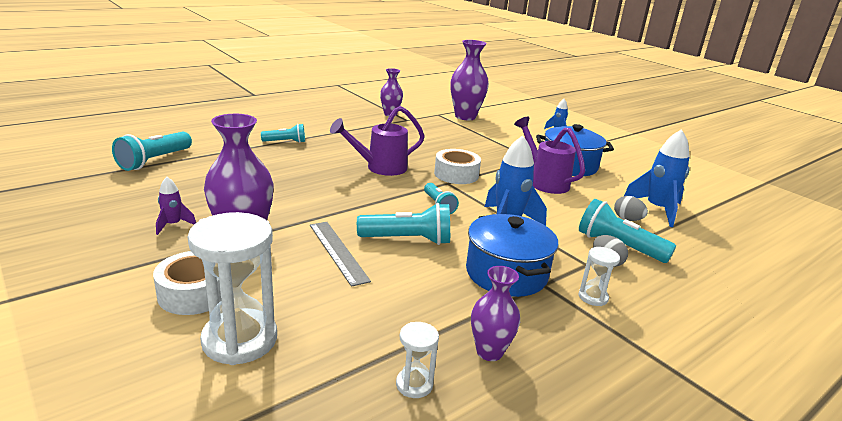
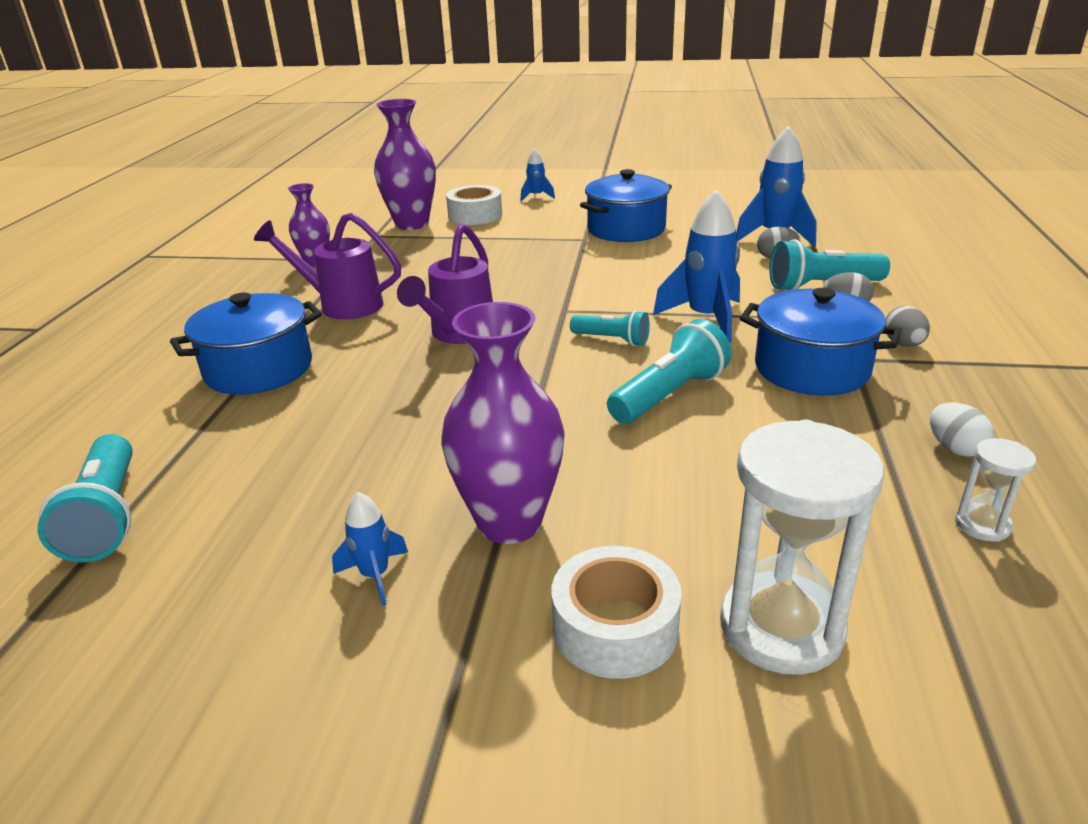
camera: 40 degrees left, 5 degrees up
(173, 225) = (375, 575): purple rocket -> blue rocket
(285, 142) = (258, 369): turquoise flashlight -> blue pot
(337, 252) = (639, 457): grey ruler -> none
(456, 174) = (551, 296): white tape -> white tape (475, 215)
(489, 352) = (955, 448): purple vase -> white egg
(544, 181) = (641, 257): purple watering can -> purple watering can (341, 305)
(593, 297) = (903, 344): white hourglass -> grey egg

